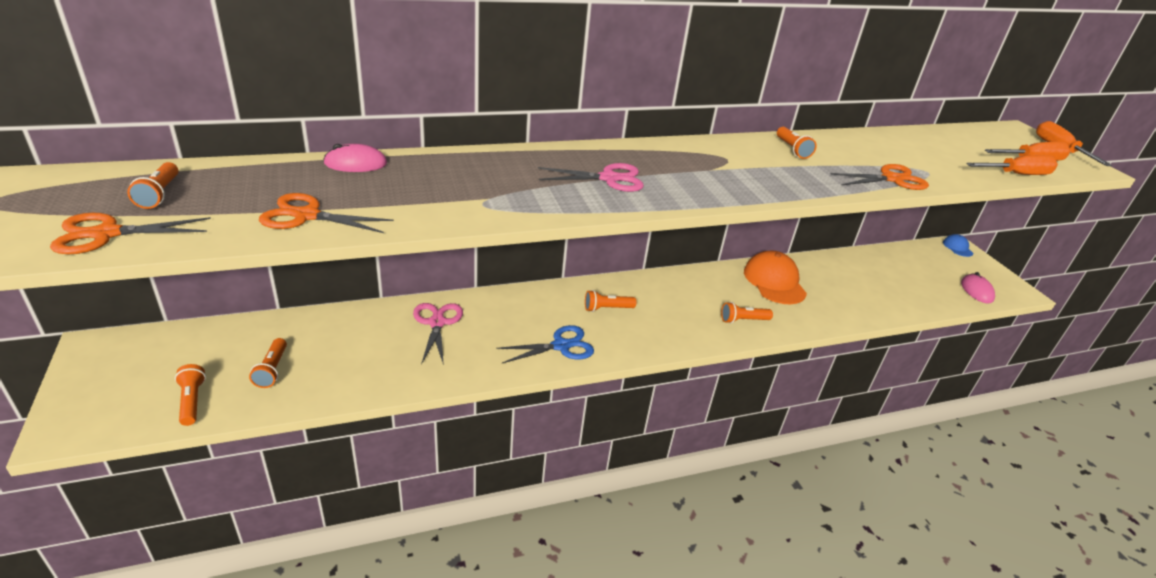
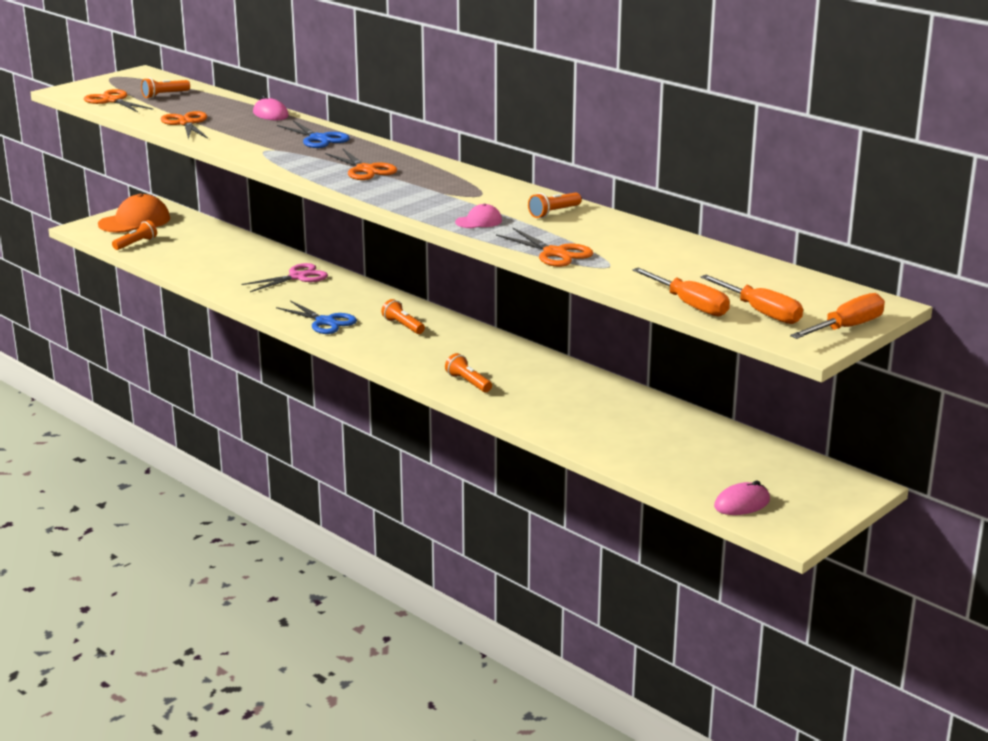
camera: 65 degrees right, 10 degrees down
(272, 370) = (186, 251): orange flashlight -> none
(481, 168) = (319, 139): none -> blue scissors
(609, 178) = (365, 170): pink scissors -> orange scissors
(774, 282) = (567, 386): orange cap -> orange cap (134, 221)
(797, 180) = (479, 221): none -> pink cap
(957, 247) = (854, 486): blue cap -> none

